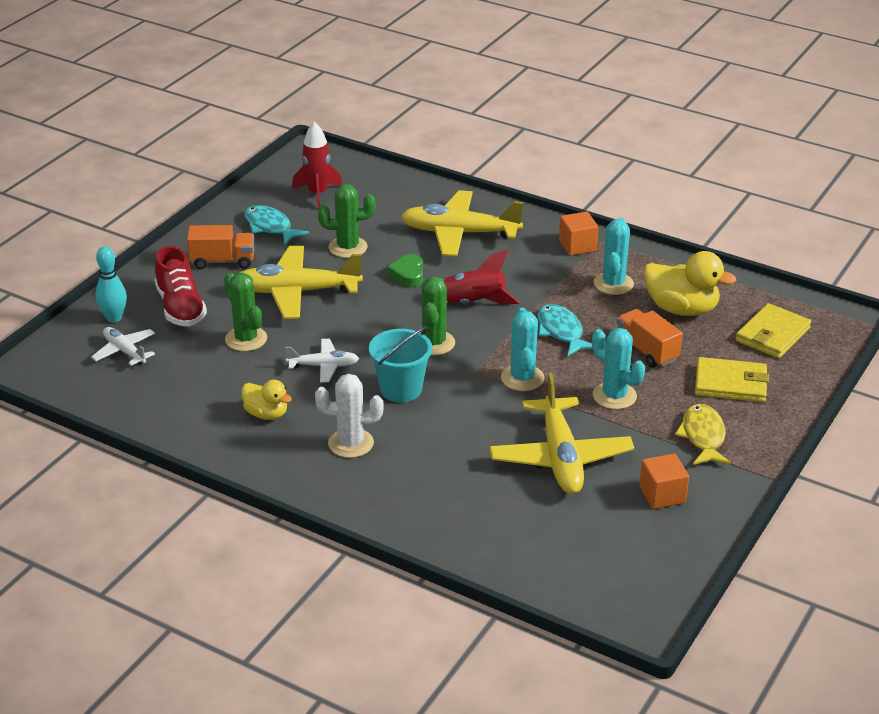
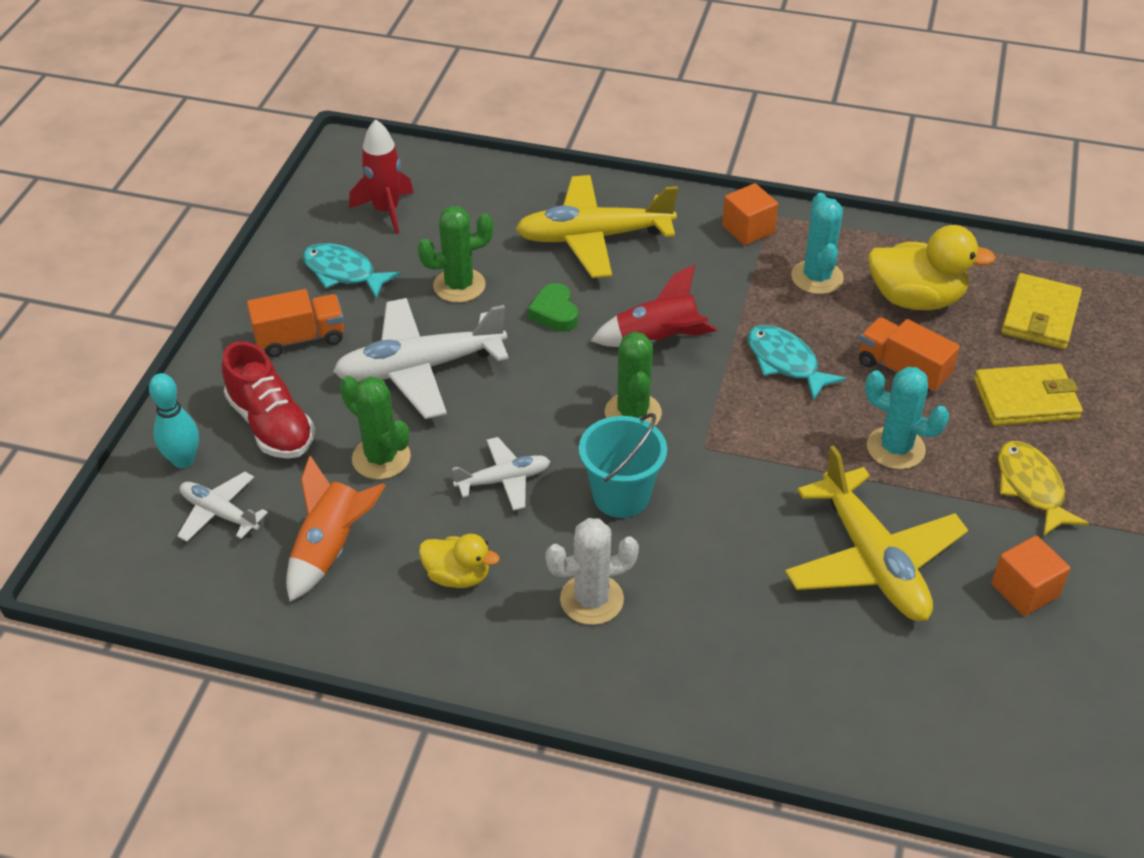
camera: 15 degrees left, 10 degrees up
(189, 383) = (330, 548): none -> orange rocket
(297, 292) = (420, 368): yellow plane -> white plane
(522, 378) = (769, 445): turquoise cactus -> none

